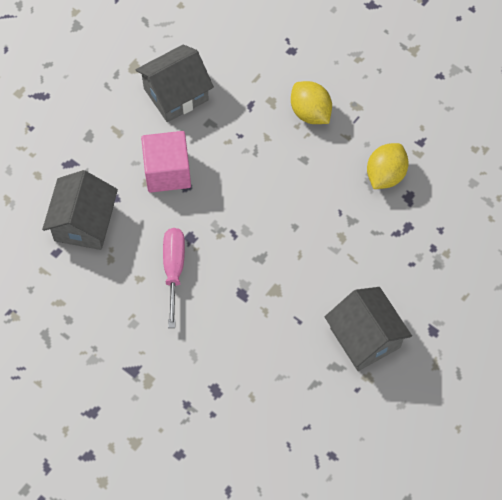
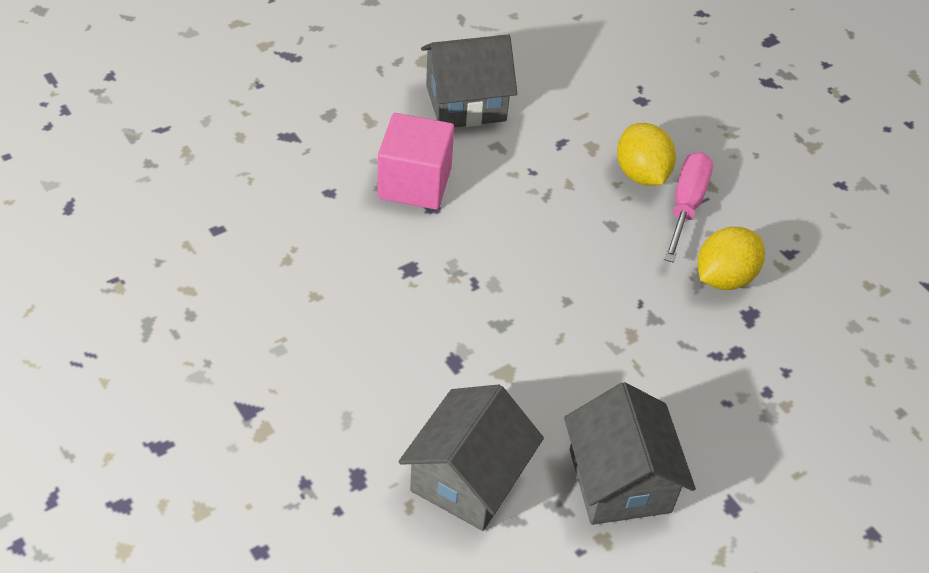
camera: 15 degrees right, 15 degrees down
(84, 223) = (272, 207): grey house -> grey house (468, 478)
(174, 270) = (369, 300): pink screwdriver -> pink screwdriver (686, 205)

